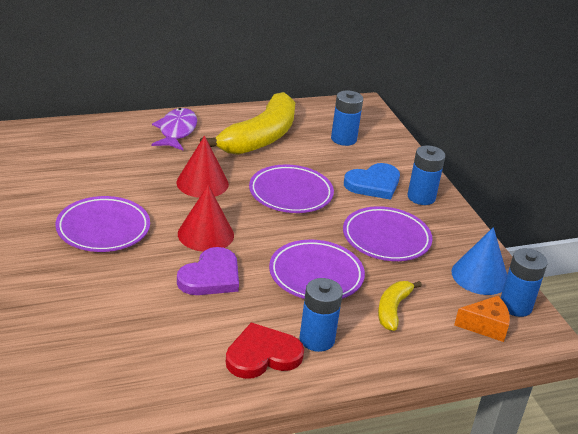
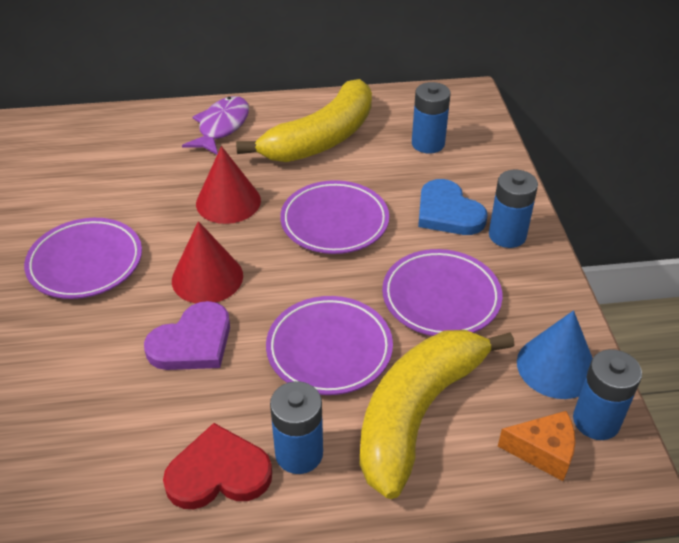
camera: 15 degrees right, 10 degrees up
(373, 184) = (448, 212): blue heart -> blue heart turned 75 degrees clockwise
(393, 309) = (417, 413): yellow banana -> yellow banana, size x2.08

